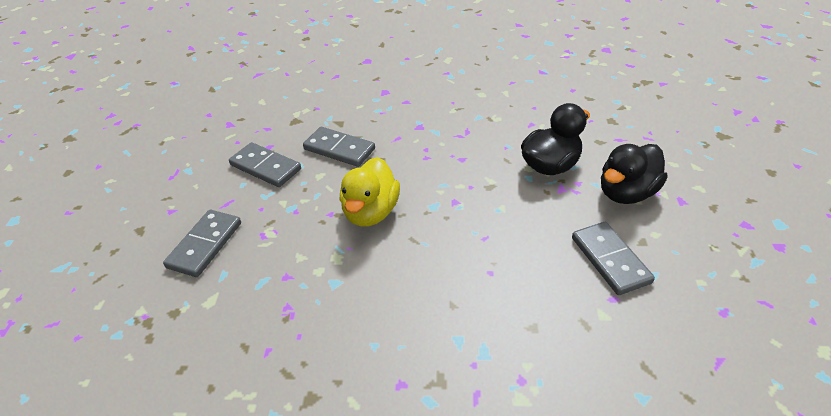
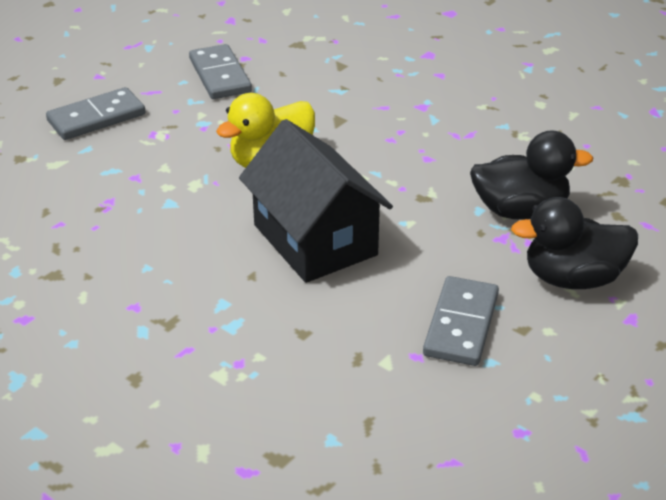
camera: 35 degrees right, 5 degrees down
(339, 149) = (310, 91): grey domino -> none
(462, 253) = (315, 240): none -> black house

